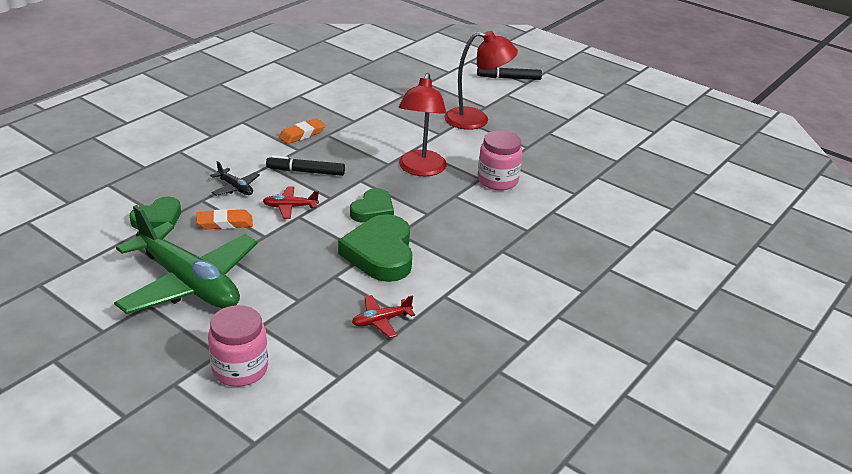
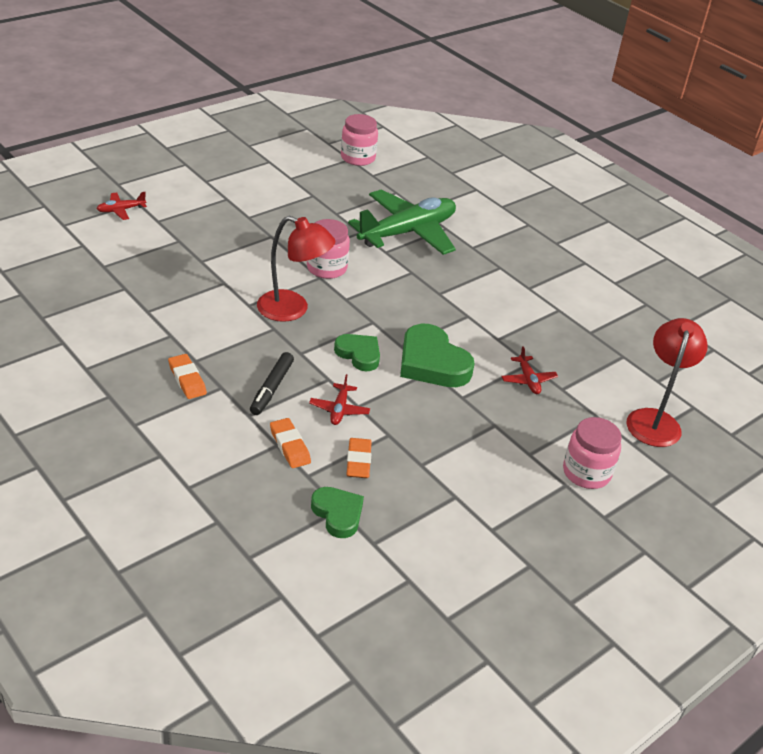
camera: 80 degrees left, 5 degrees up
(188, 283) = (460, 497): green plane -> green plane (407, 232)
(235, 188) = (289, 446): black plane -> orange eraser
(380, 253) = (432, 363): green heart -> green heart turned 45 degrees clockwise
(476, 120) = (205, 253): red lamp -> red lamp (655, 420)
(509, 78) = (121, 210): black marker -> red plane
(717, 179) = (358, 158): none -> pink jar

